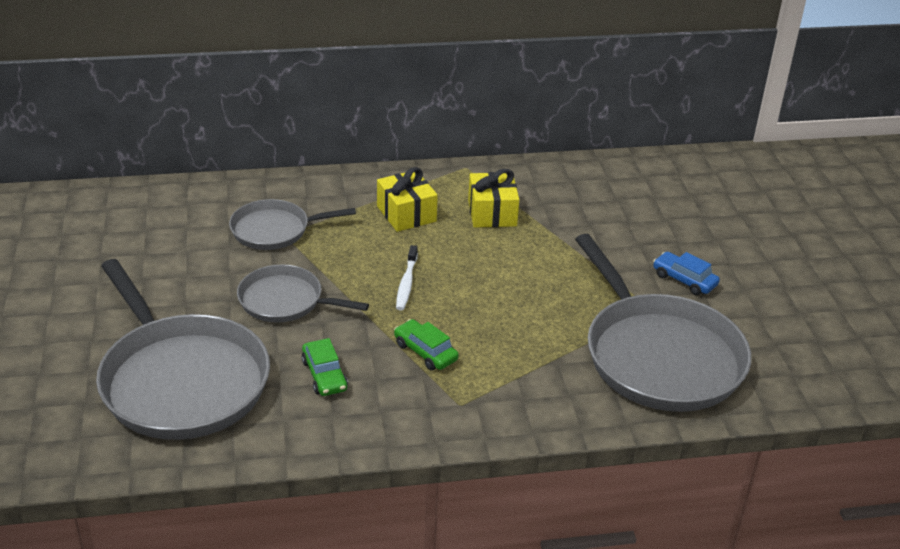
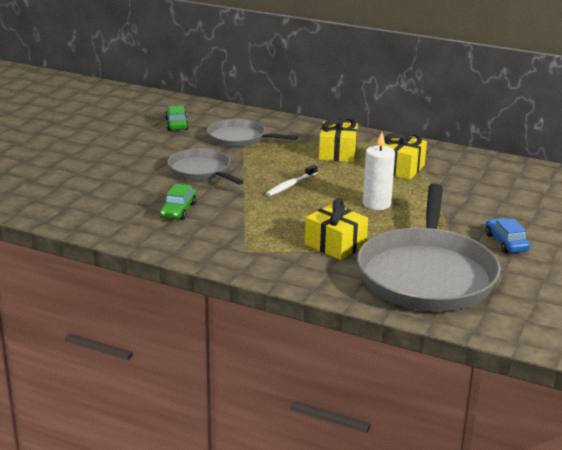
camera: 35 degrees right, 10 degrees down
(181, 380) = (93, 186): grey pan -> none
(425, 352) = (257, 220): green car -> green car (176, 124)
(520, 276) = (376, 204): none -> white candle
(538, 353) = (335, 245): none -> yellow gift

